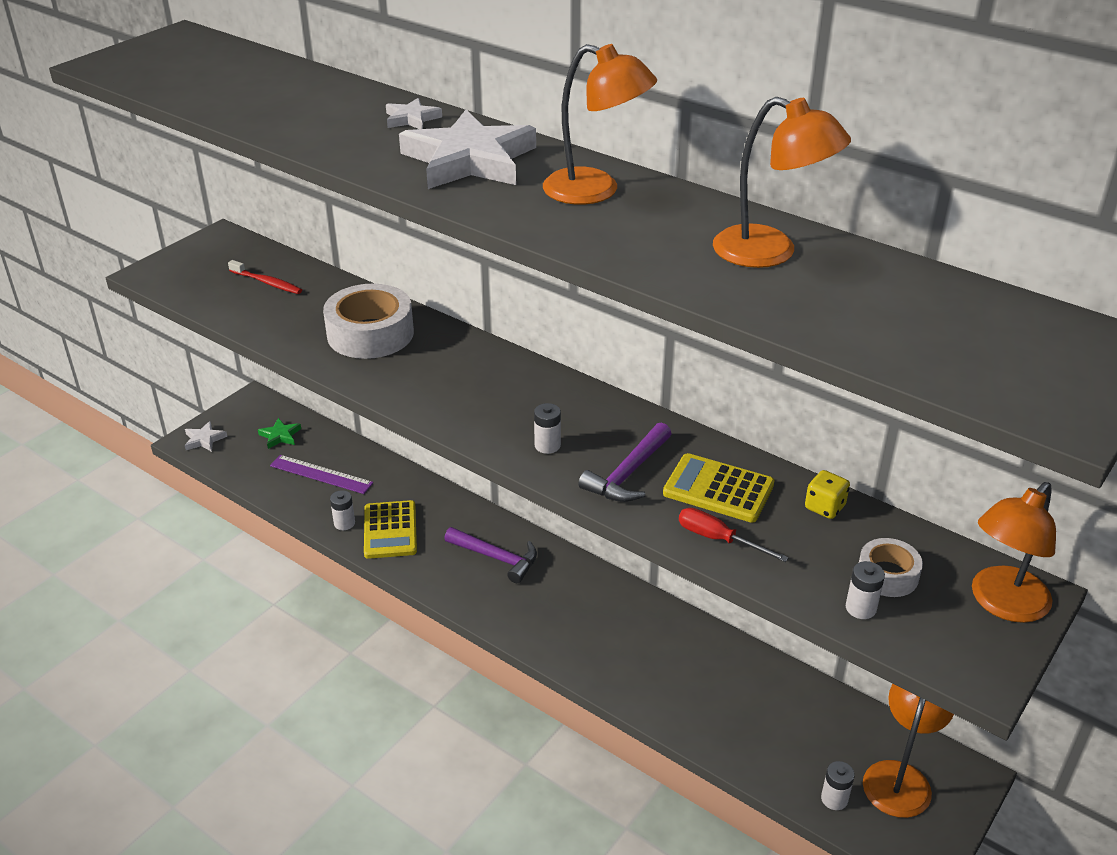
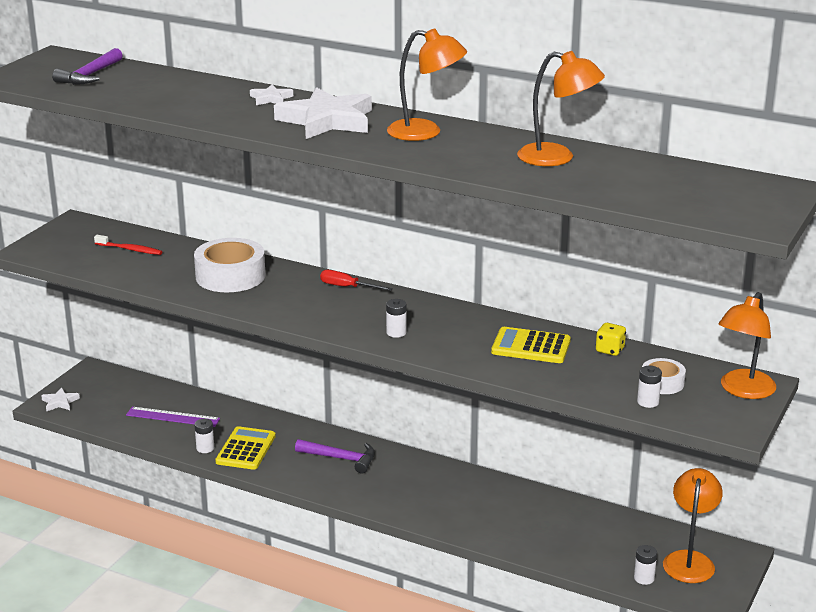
camera: 10 degrees left, 10 degrees down
(280, 436) = (126, 393): green star -> none
(390, 530) = (246, 449): yellow calculator -> yellow calculator turned 150 degrees counterclockwise
(628, 473) = (462, 344): purple hammer -> purple hammer (90, 75)
(718, 539) = (539, 374): red screwdriver -> red screwdriver (347, 287)

